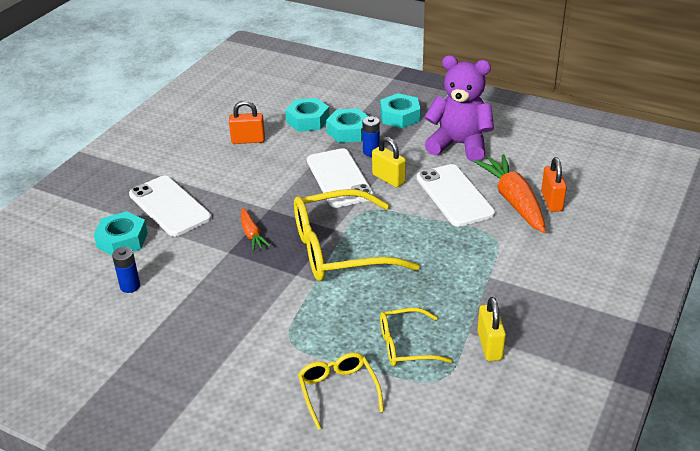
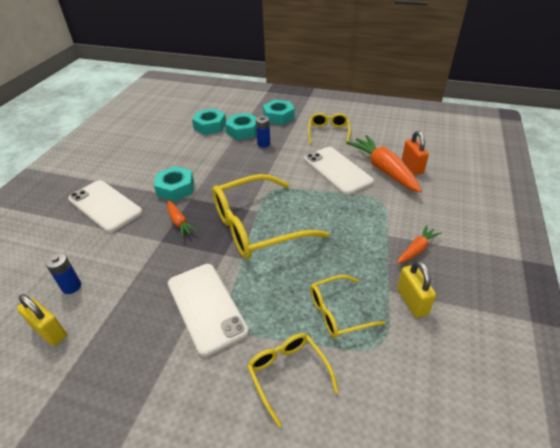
camera: 10 degrees left, 5 degrees up
(122, 240) = (63, 242): turquoise nut -> turquoise nut (175, 188)
(248, 140) = (166, 145): orange padlock -> none
(339, 178) = (244, 167): white phone -> white phone (206, 307)
(388, 179) = (282, 163): yellow padlock -> yellow padlock (49, 331)
(459, 145) = (328, 132): purple teddy bear -> yellow glasses
(517, 295) = (417, 249): none -> orange carrot

